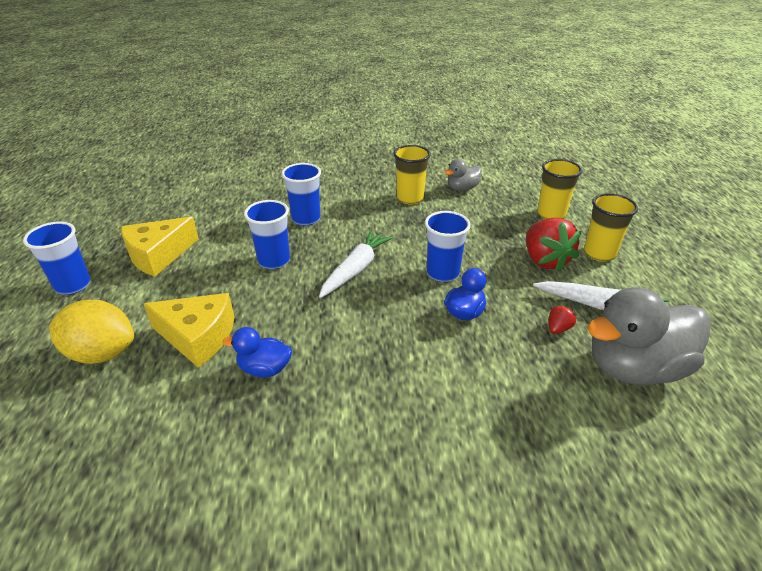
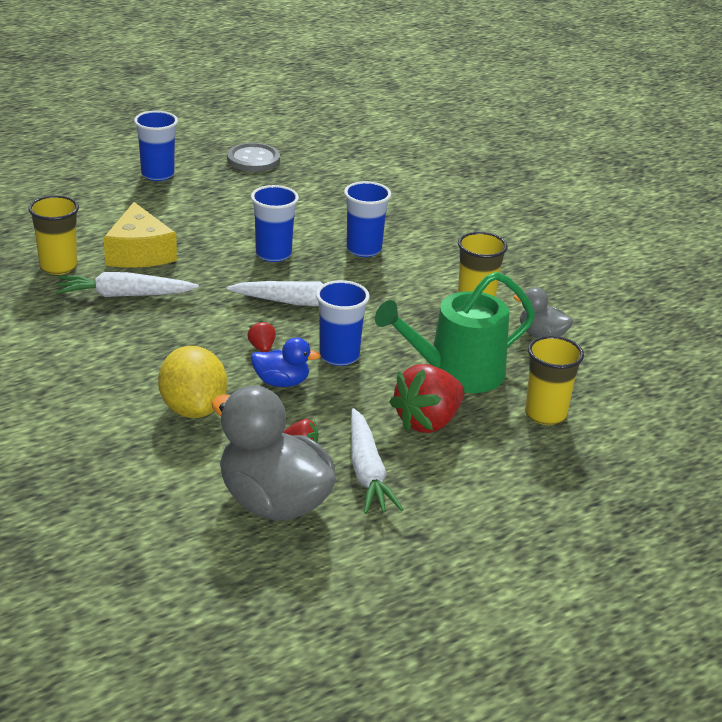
camera: 60 degrees right, 5 degrees down
(102, 353) = (91, 219): yellow lemon -> yellow lemon (193, 409)
(118, 227) = (253, 160): none -> grey button
(158, 255) = (230, 195): yellow cheese -> none
(264, 369) = (124, 295): blue duck -> white carrot
(409, 308) = (262, 348): none -> red strawberry
(490, 231) = (456, 373): none -> green watering can
(599, 253) = (483, 463): yellow cup -> yellow cup (58, 266)

